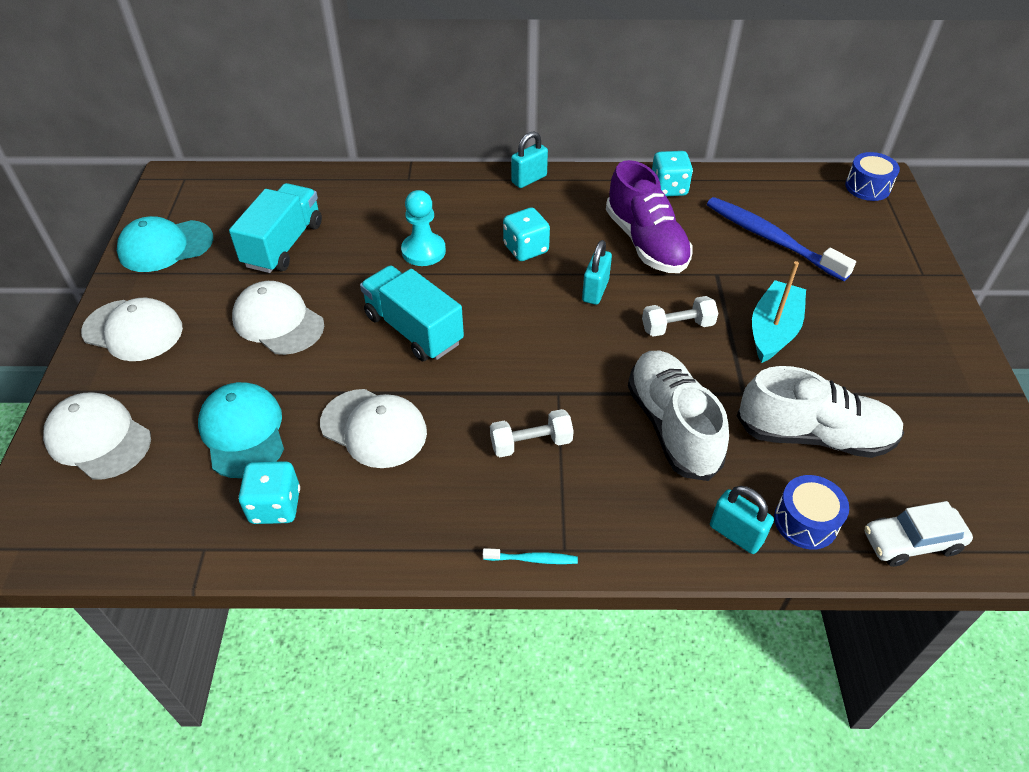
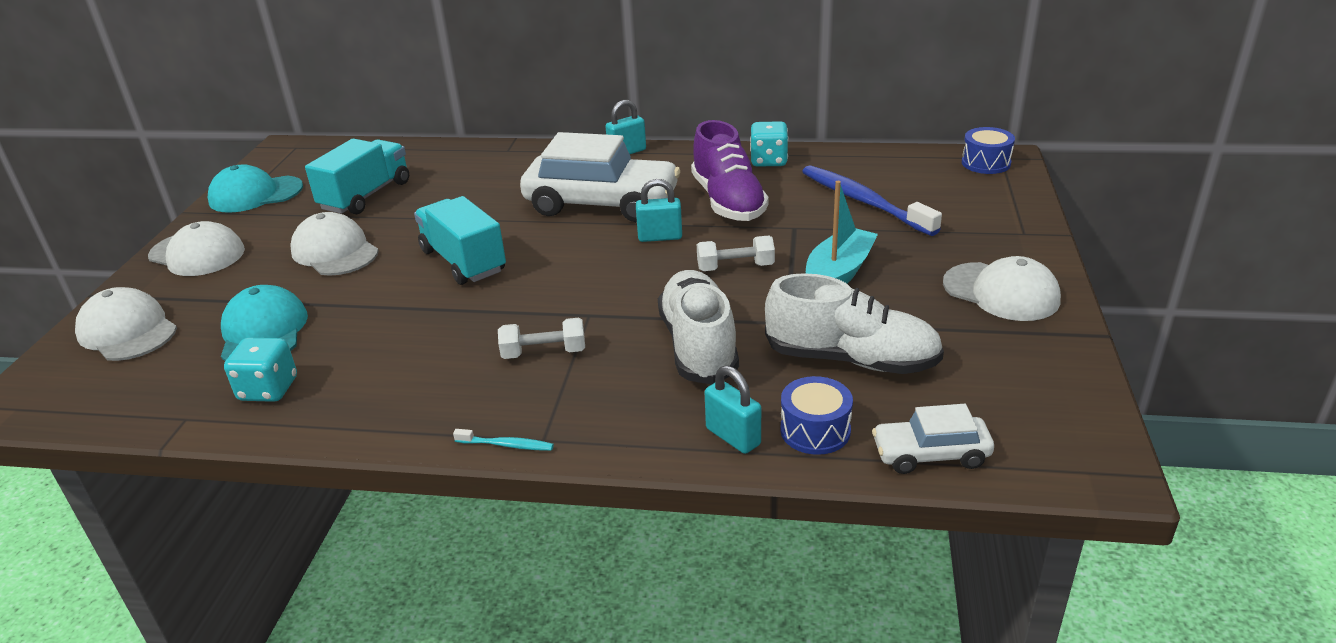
camera: 10 degrees right, 15 degrees down
(374, 428) = (391, 334): white cap -> white cap (1001, 292)
(423, 251) = (499, 203): turquoise pawn -> none
(526, 249) = (602, 204): turquoise dice -> white car
(595, 291) = (660, 237): turquoise padlock -> turquoise padlock turned 60 degrees clockwise

